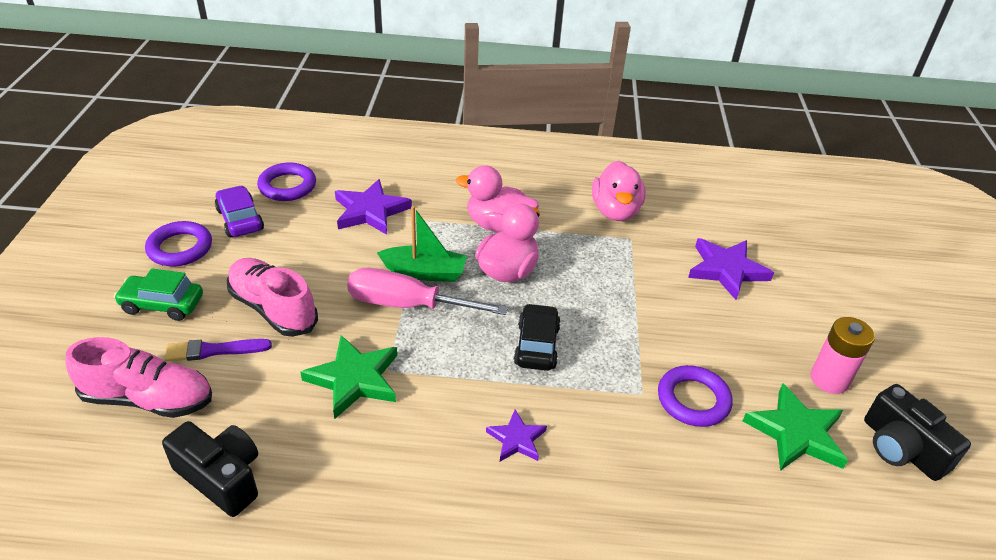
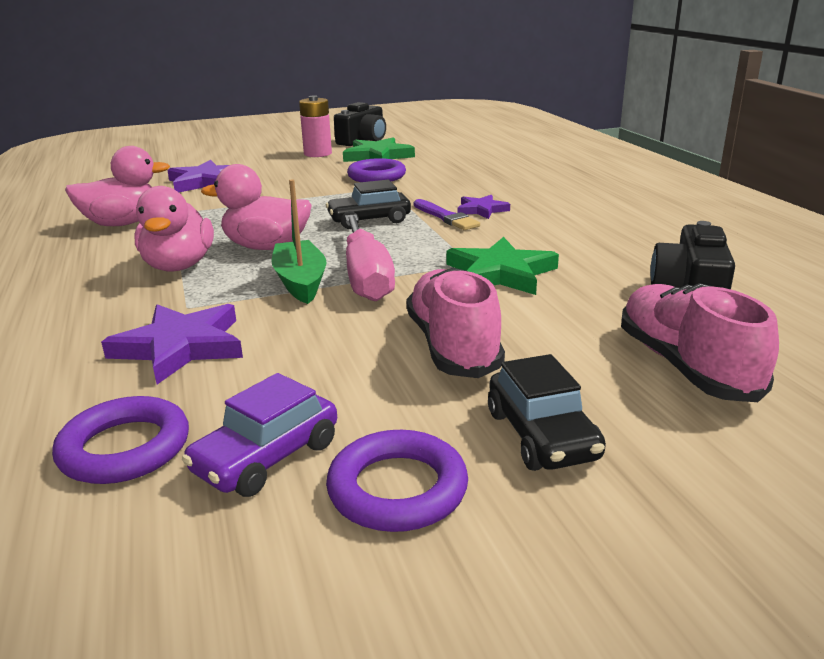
camera: 110 degrees left, 15 degrees down
(162, 304) = (542, 435): green car -> black car
(214, 350) = (565, 356): purple brush -> purple brush (445, 217)
(273, 309) = (453, 346): pink shoe -> pink shoe turned 150 degrees clockwise

